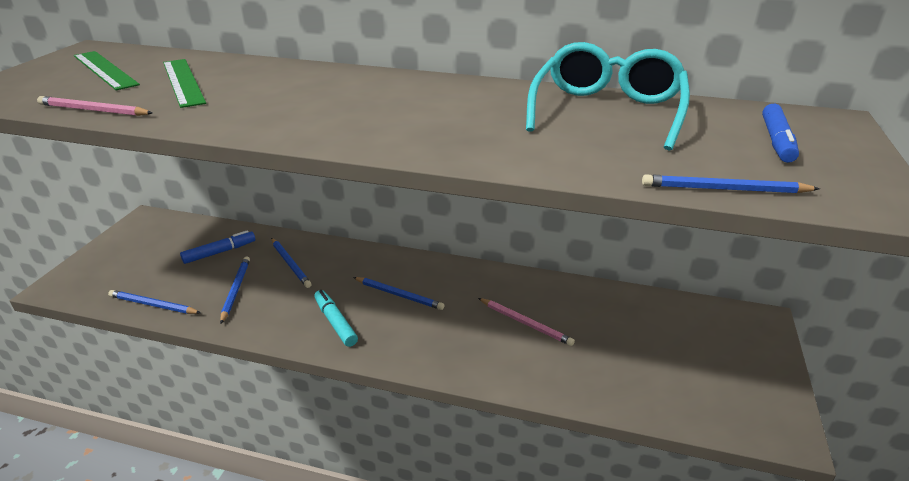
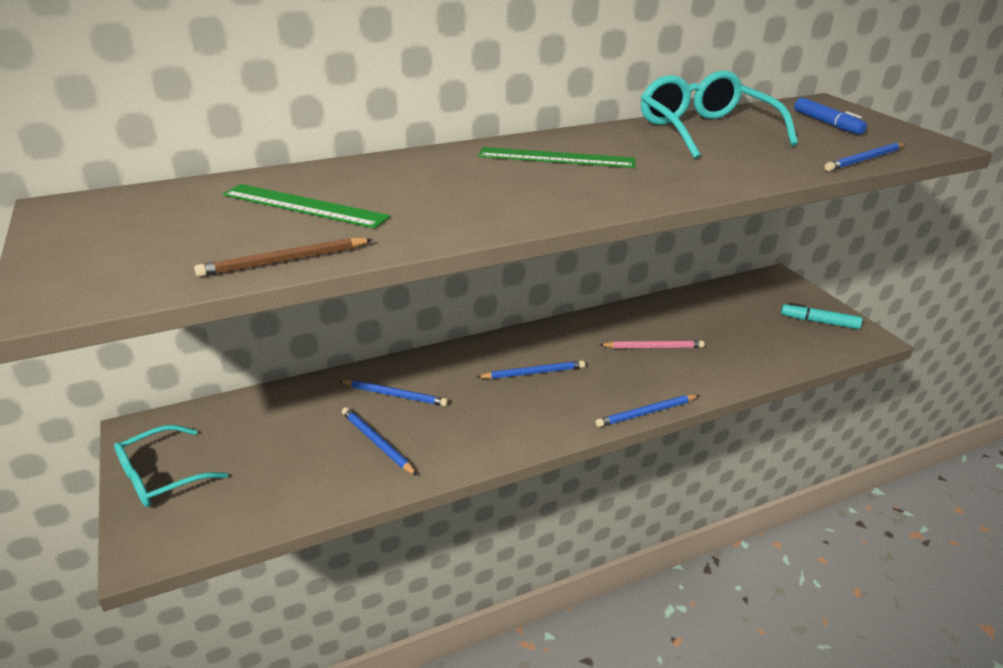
camera: 40 degrees left, 0 degrees up
(93, 110) = (284, 261): pink pencil -> brown pencil
(105, 70) = (165, 221): green ruler -> green ruler (556, 158)
(118, 250) = (162, 476): none -> turquoise glasses
(153, 305) = (308, 501): blue pencil -> blue pencil (646, 413)
(220, 252) = (299, 420): blue marker -> none
(335, 322) = (515, 420): turquoise marker -> turquoise marker (819, 322)

